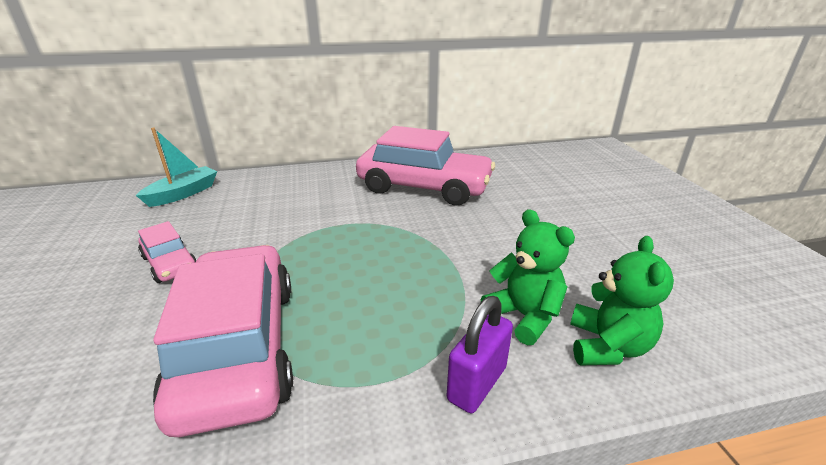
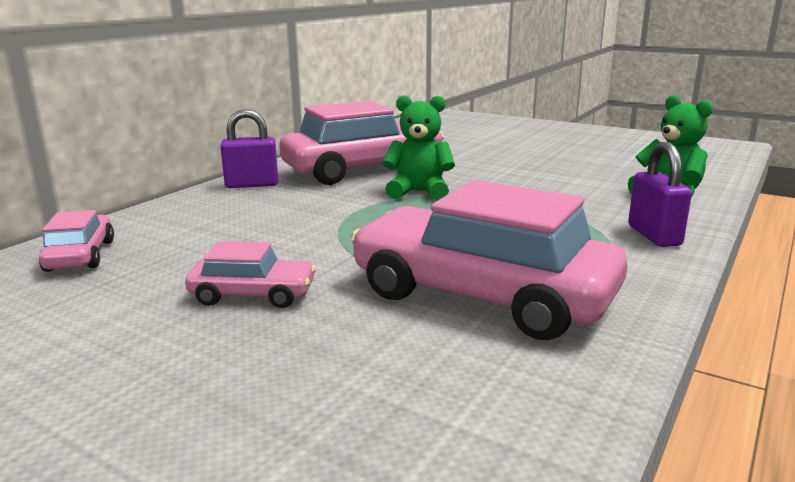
camera: 45 degrees left, 10 degrees down
(183, 193) = (80, 256): turquoise boat -> pink car
(341, 174) = (252, 185): none -> purple padlock
(524, 316) = (605, 202): green teddy bear -> green teddy bear (419, 192)

